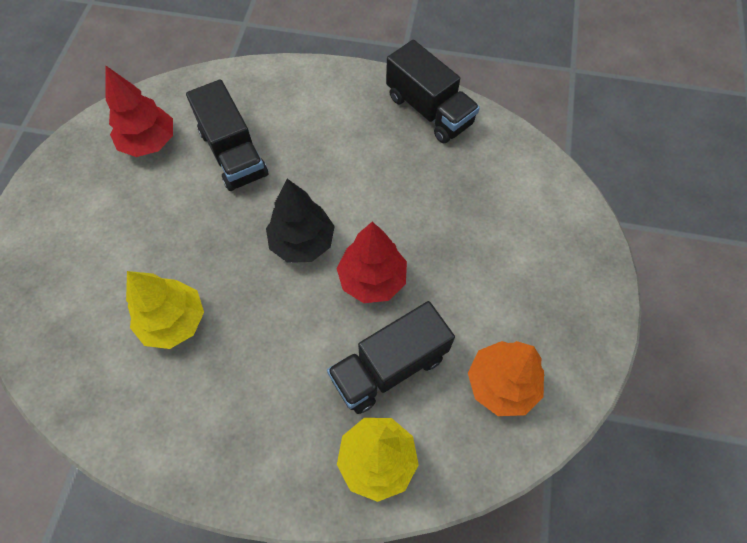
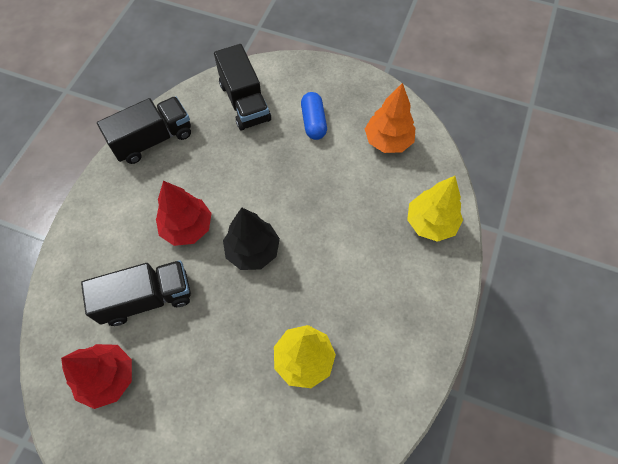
camera: 80 degrees left, 0 degrees up
(372, 279) = (296, 205): red tree -> red tree (187, 227)
(389, 367) = (366, 205): black truck -> black truck (244, 102)
(505, 279) = (313, 122): none -> blue capsule

